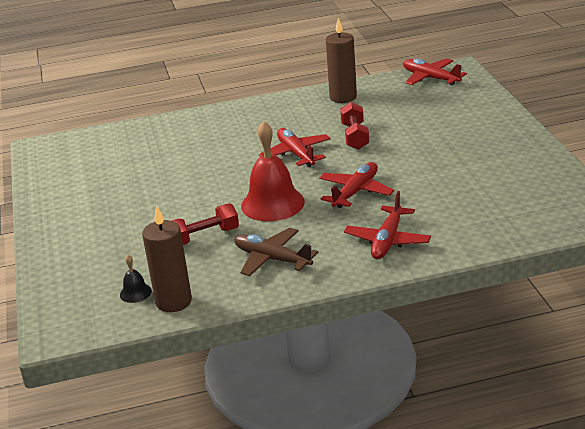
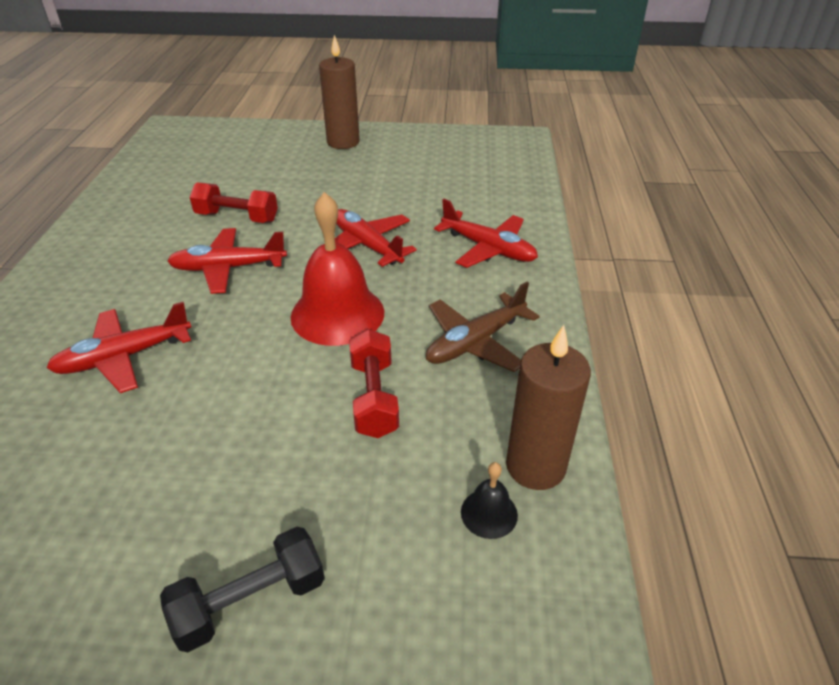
camera: 75 degrees left, 10 degrees up
(68, 241) = (250, 601): none -> black dumbbell
(343, 97) = (128, 204): brown candle -> brown candle (343, 142)
(430, 78) = (167, 145): red plane -> red plane (123, 357)

